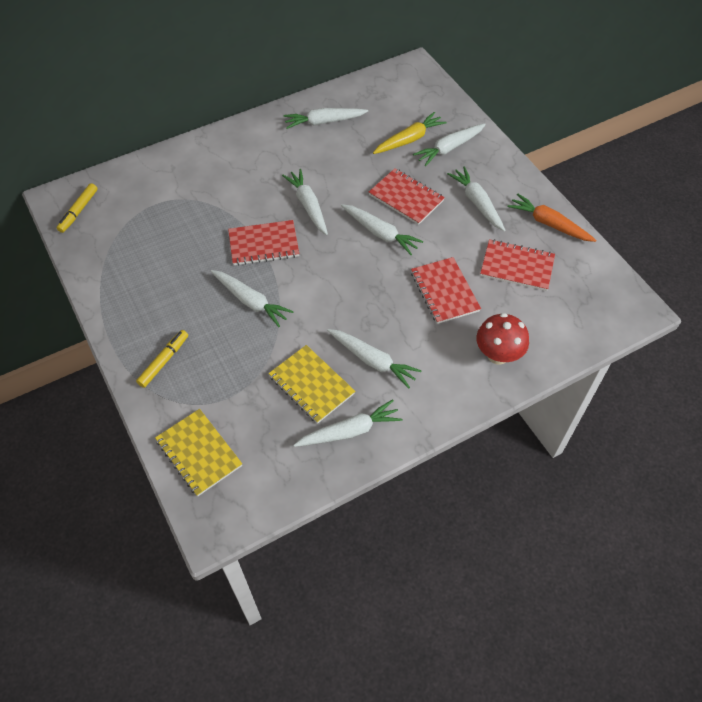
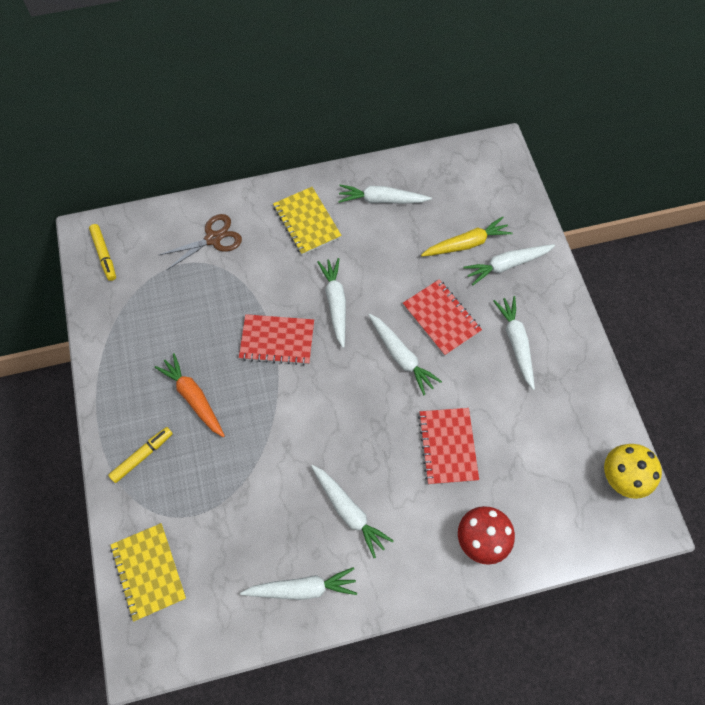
camera: 15 degrees right, 10 degrees up
(78, 211) = (104, 255): yellow marker -> yellow marker turned 60 degrees counterclockwise
(179, 179) = (213, 239): none -> brown scissors
(251, 301) = (245, 407): white carrot -> none
(311, 385) = (279, 523): yellow notebook -> yellow notebook (307, 222)
(517, 266) = (534, 435): red notebook -> none
(549, 224) = (586, 389): orange carrot -> orange carrot (194, 397)
(601, 281) = (621, 477): none -> yellow mushroom

